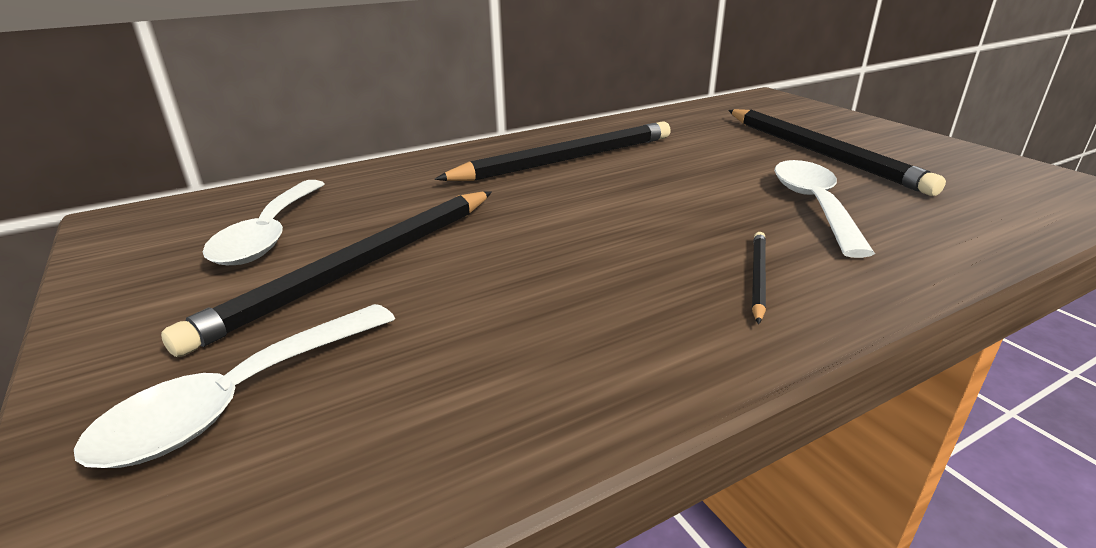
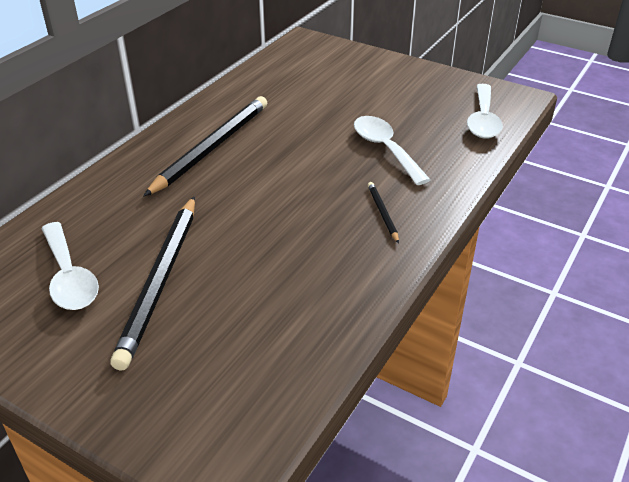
camera: 30 degrees left, 10 degrees up
(239, 399) = (185, 375): white spoon -> white spoon (483, 119)
(820, 153) = (368, 98): black pencil -> none

